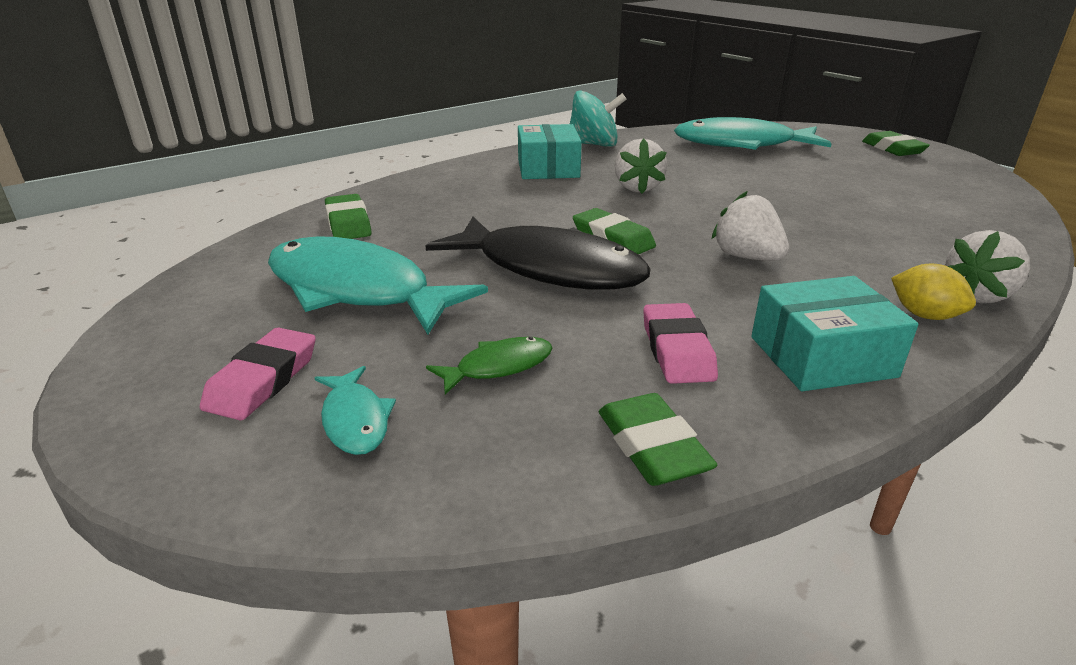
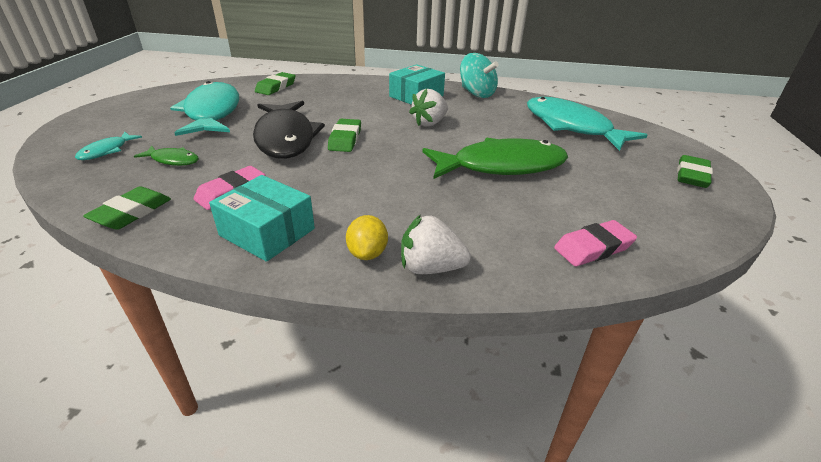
camera: 45 degrees right, 5 degrees up
(263, 380) = (122, 126): pink eraser -> pink eraser (593, 248)
(746, 257) = (375, 178): white strawberry -> none
(792, 197) = (501, 166): none -> green fish

